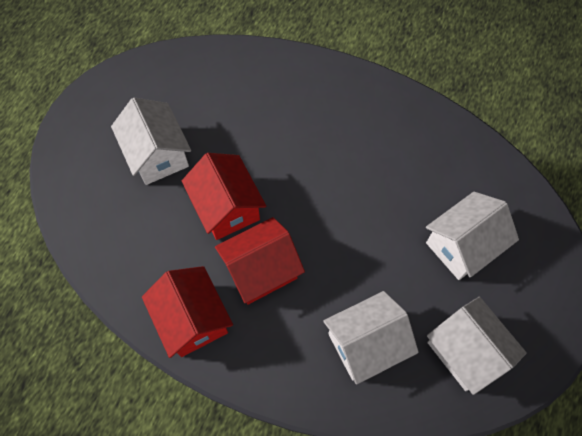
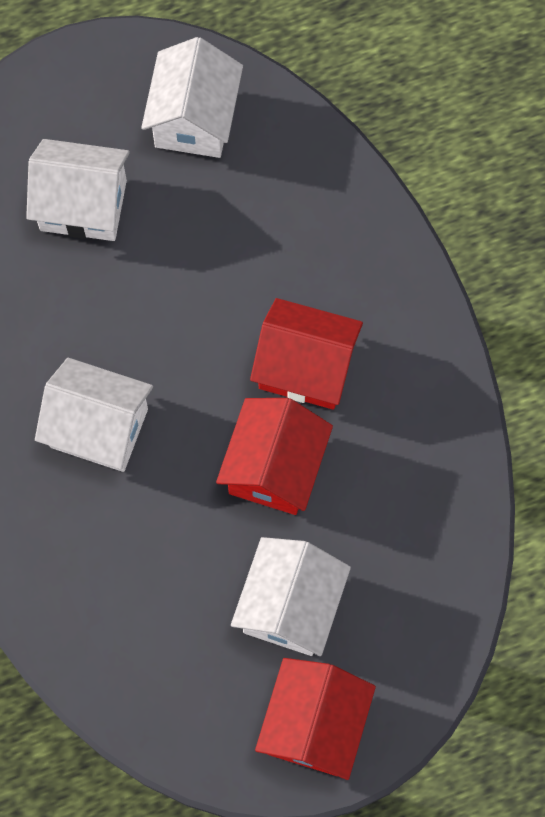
camera: 135 degrees left, 5 degrees up
(192, 319) = (420, 382): red house -> red house (314, 725)
(366, 344) = (277, 208): white house -> white house (99, 427)

